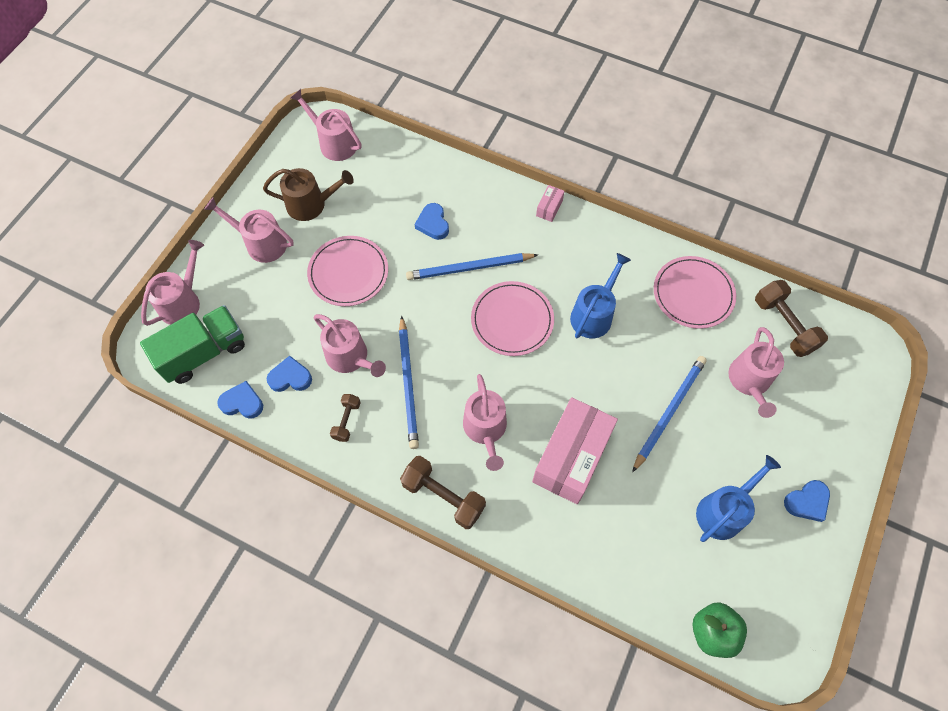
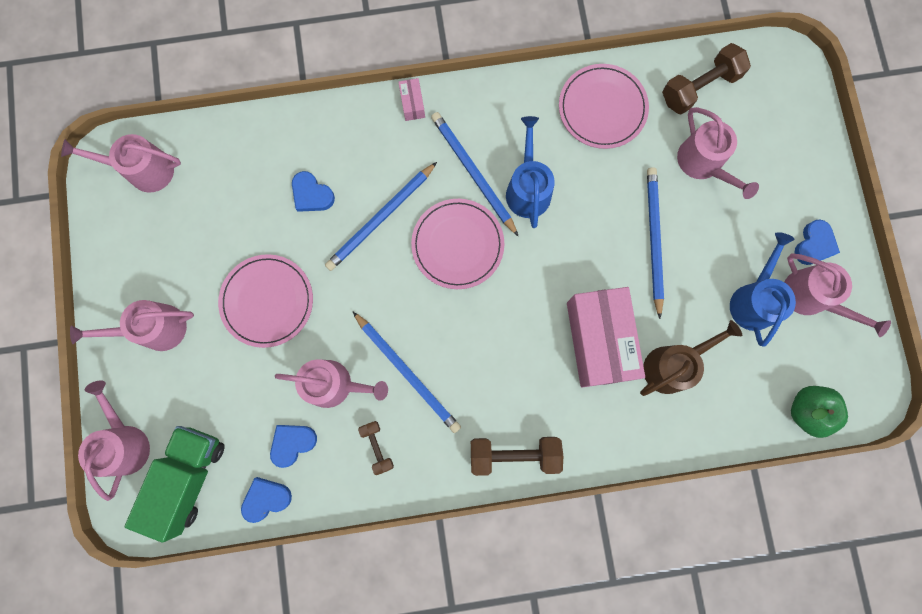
camera: 35 degrees left, 15 degrees up
(311, 204) = (173, 254): brown watering can -> brown watering can (672, 365)
(485, 429) = (507, 367): pink watering can -> pink watering can (811, 297)
(560, 279) = (473, 173): none -> blue pencil
(784, 325) = (699, 87): brown dumbbell -> brown dumbbell turned 60 degrees counterclockwise

